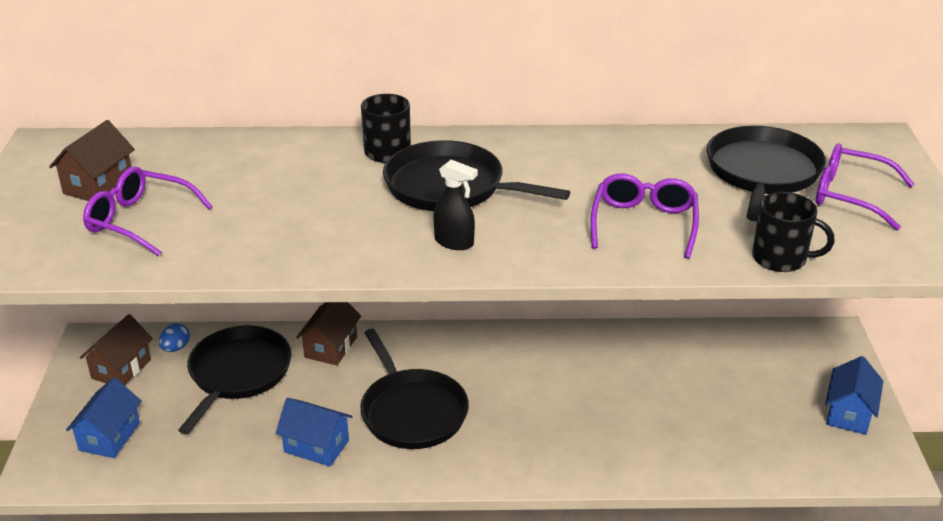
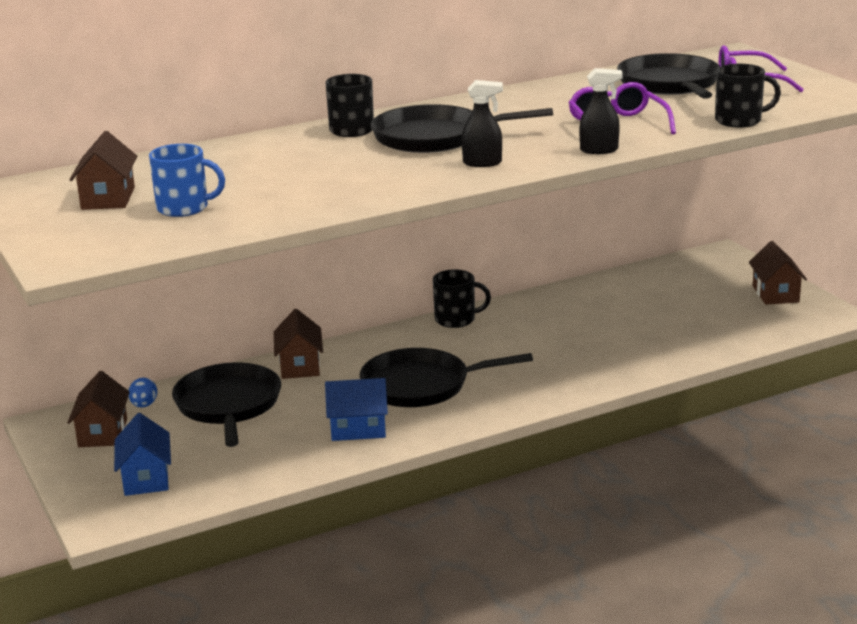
camera: 25 degrees left, 10 degrees down
(139, 220) = (184, 208): purple glasses -> blue mug
(412, 411) = (421, 385): black pan -> black pan turned 135 degrees clockwise
(507, 337) = (456, 320): none -> black mug
(586, 260) = (599, 150): none -> black spray bottle
(849, 413) = (775, 294): blue house -> brown house

